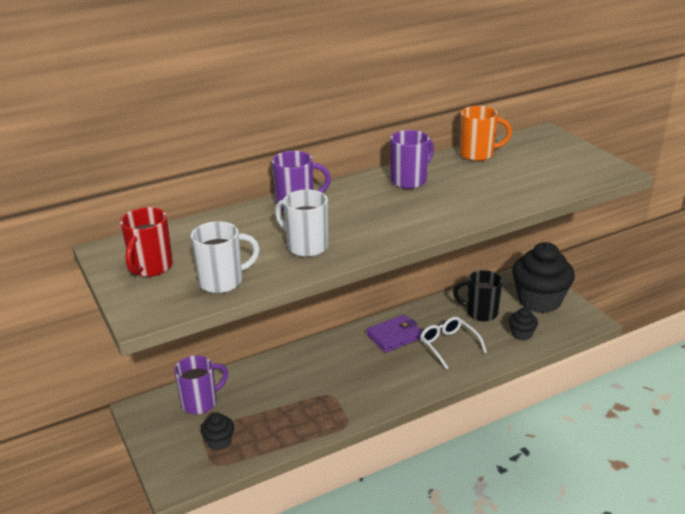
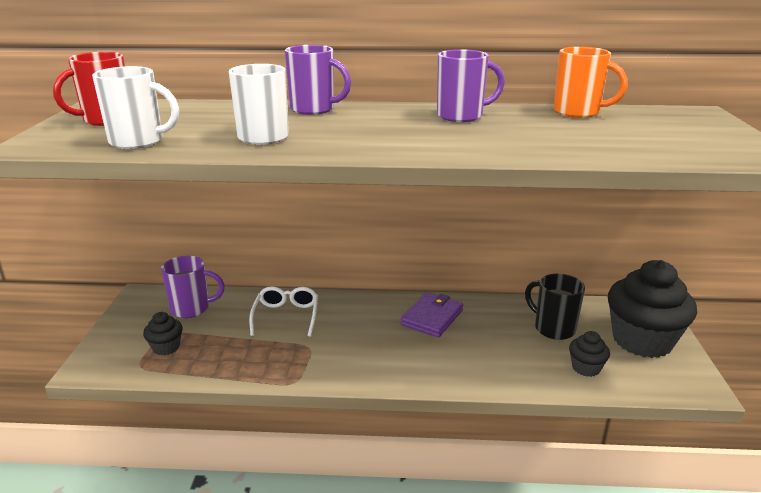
camera: 30 degrees right, 5 degrees down
(394, 336) = (432, 317): purple wallet -> purple wallet turned 60 degrees counterclockwise
(448, 345) = (483, 347): white glasses -> white glasses (286, 316)

